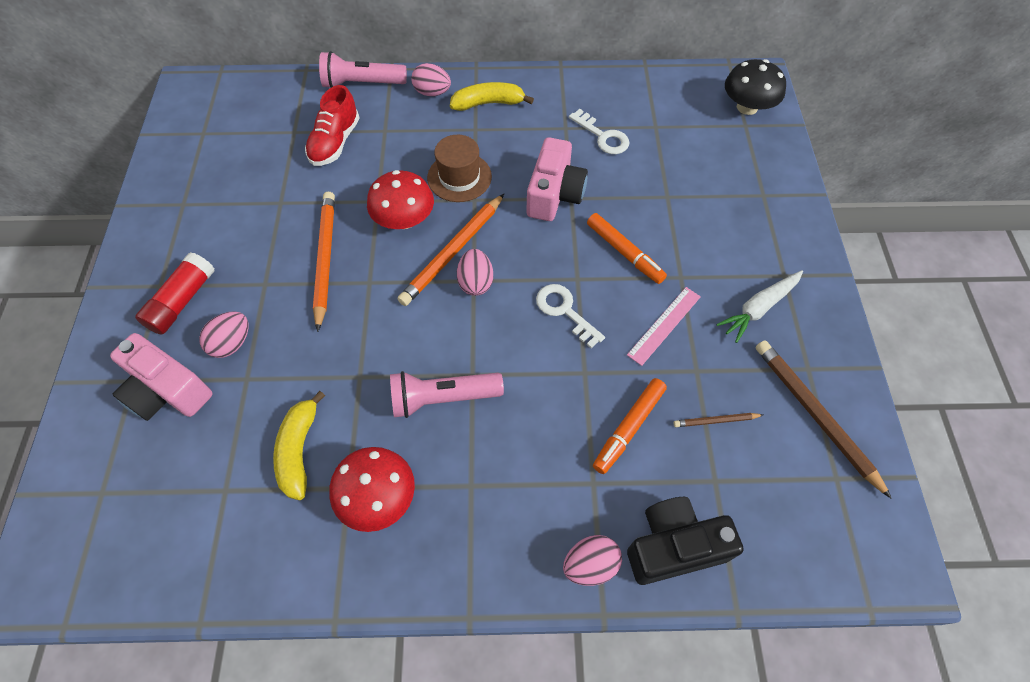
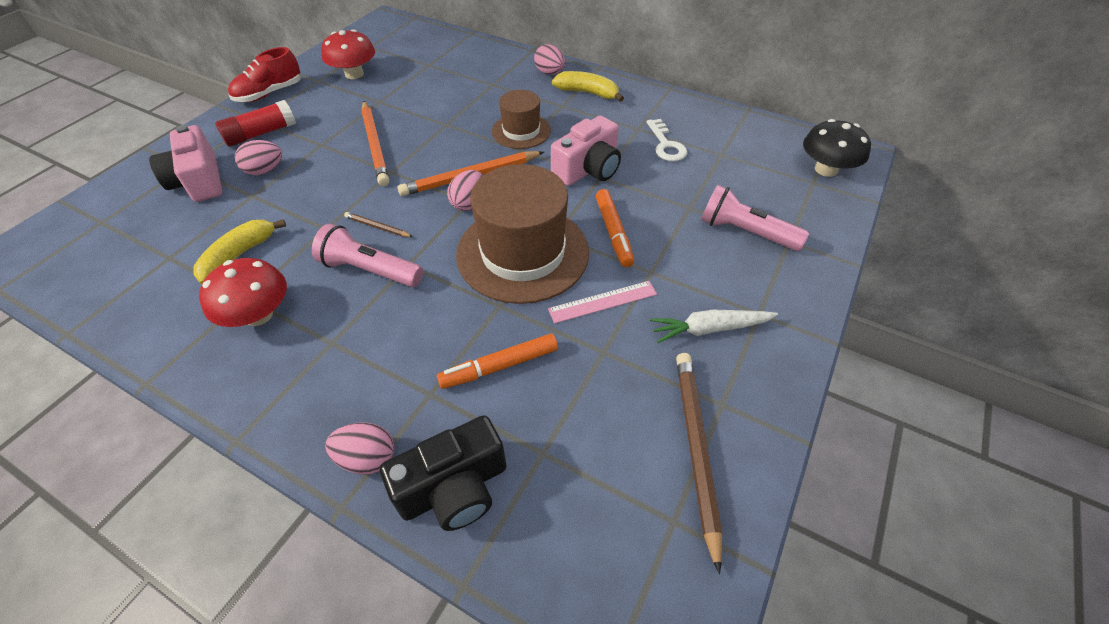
camera: 30 degrees right, 10 degrees down
(325, 259) = (375, 145): orange pencil -> orange pencil turned 135 degrees clockwise
(335, 142) = (450, 80): red shoe -> red shoe (269, 93)
(362, 84) = (503, 52): pink flashlight -> pink flashlight (745, 232)
(404, 219) = (454, 142): red mushroom -> red mushroom (354, 74)
(564, 311) = (523, 253): white key -> brown hat
(674, 546) = (454, 487): black camera -> black camera turned 135 degrees clockwise
(715, 421) = (586, 402): brown pencil -> brown pencil (377, 227)

